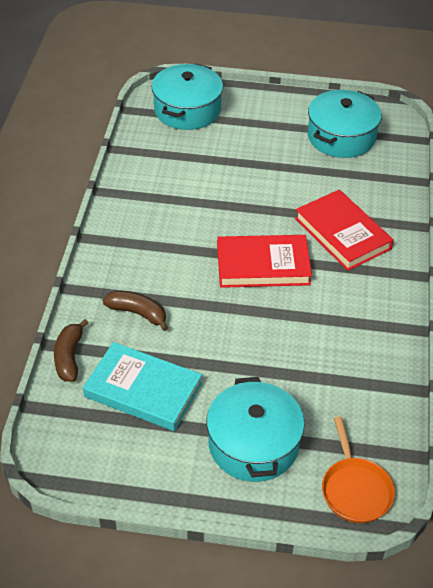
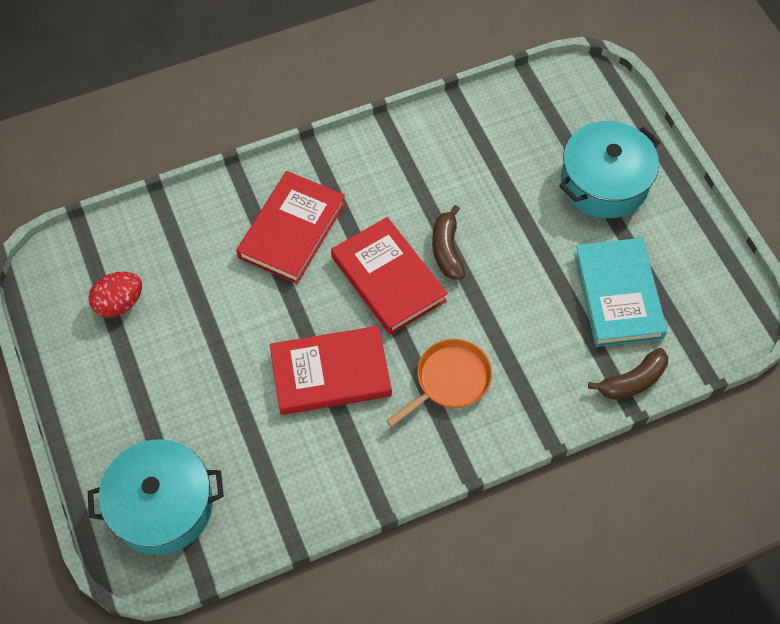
camera: 120 degrees left, 15 degrees up
(138, 313) = (534, 355): brown banana -> brown banana (447, 250)
(212, 207) = (330, 373): none -> red book
(341, 137) = (119, 303): turquoise pot -> red egg
(355, 489) = (589, 96): orange pan -> orange pan (449, 380)

